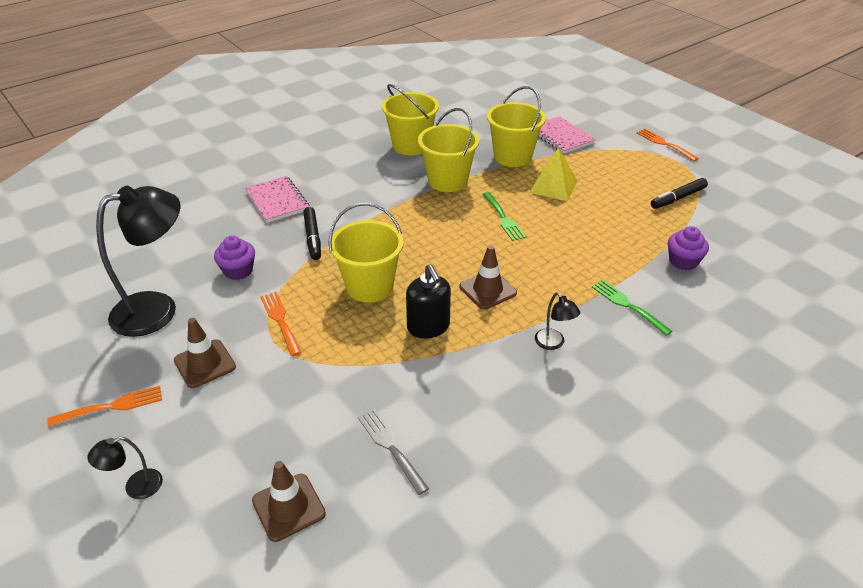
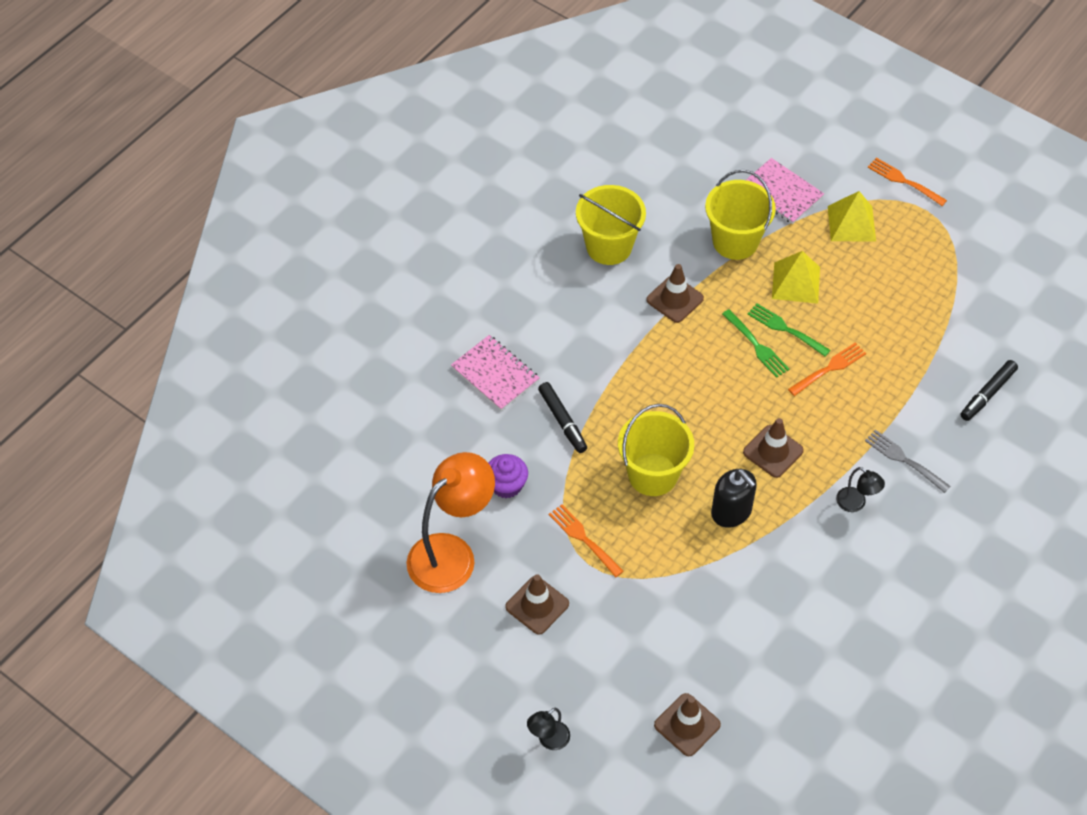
camera: 15 degrees left, 15 degrees up
(110, 407) = (477, 672): orange fork -> orange fork (829, 369)
(157, 309) = (452, 553): black lamp -> orange lamp
(391, 448) = (749, 650): grey fork -> grey fork (905, 460)
(447, 181) = (675, 299): yellow bucket -> brown traffic cone
(613, 160) = (851, 223): none -> yellow pyramid
(628, 306) = (915, 440): green fork -> green fork (786, 329)
(678, 198) = (935, 273): black marker -> black marker (987, 394)
(683, 261) = (957, 368): purple cupcake -> none

